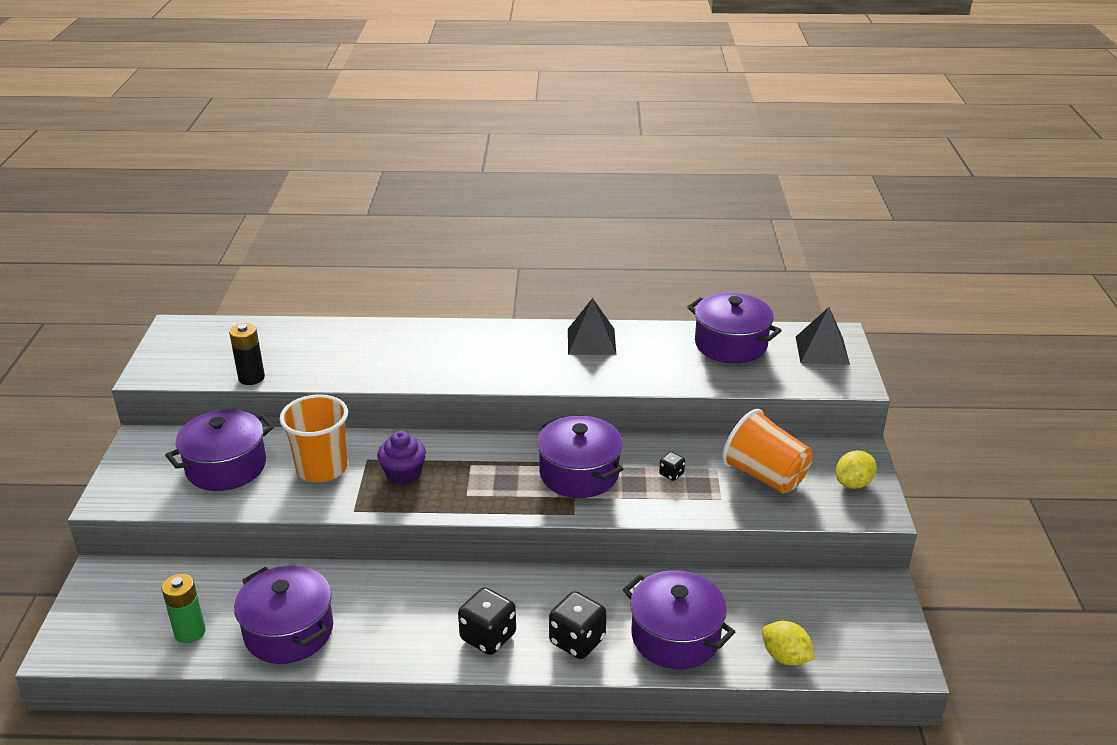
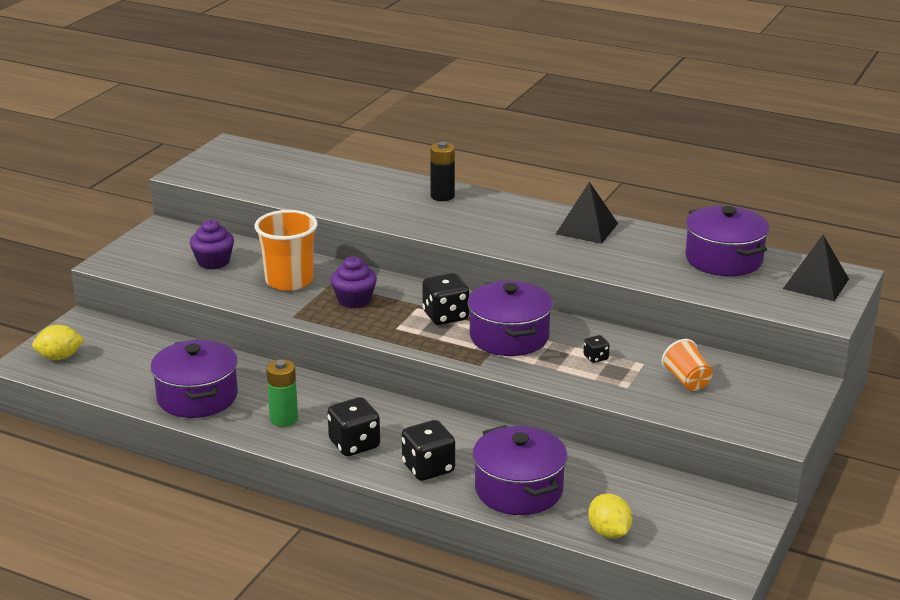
camera: 25 degrees right, 5 degrees down
(190, 632) = (123, 377): green battery -> green battery (284, 419)
(226, 467) = (213, 262): purple pot -> purple cupcake
(251, 378) = (264, 193): black battery -> black battery (442, 196)
(504, 467) = (445, 316): none -> black dice
(765, 476) = (687, 381): orange cup -> orange cup, size x0.58
(853, 483) = (772, 408): yellow lemon -> yellow lemon (60, 357)

